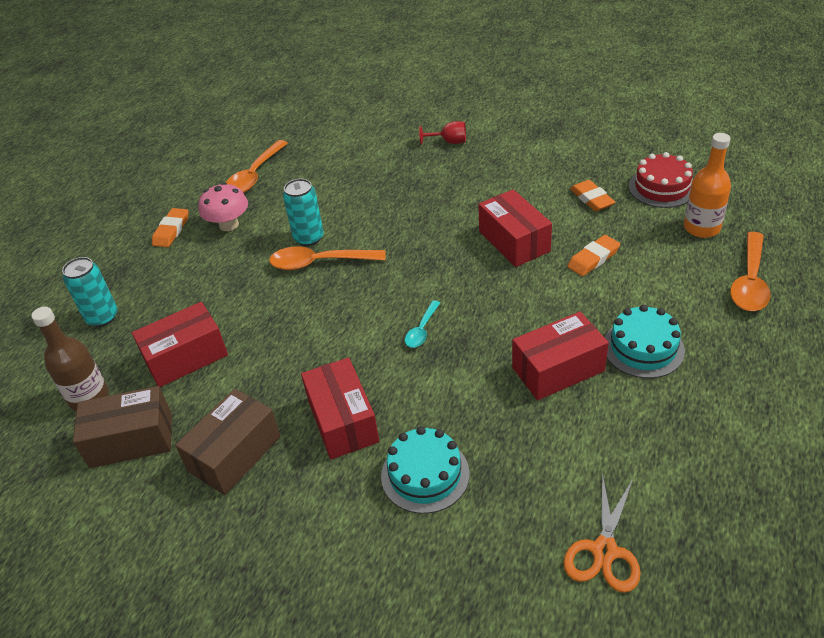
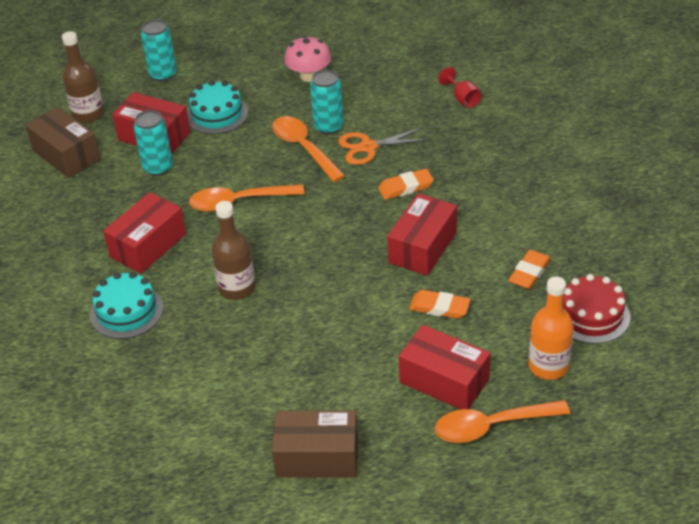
camera: 55 degrees right, 0 degrees up
(171, 230) = (278, 51): orange eraser -> orange eraser (405, 187)
(235, 371) = (158, 167): none -> turquoise can
(235, 454) = (85, 209): brown box -> brown box (317, 457)
(254, 176) = (382, 54): orange spoon -> orange spoon (238, 202)
(422, 330) = (269, 242): turquoise spoon -> none
(449, 142) = (536, 142): red goblet -> red goblet (463, 99)
(464, 375) = (237, 288): none -> brown bottle
(558, 369) = (281, 339): red box -> red box (444, 381)
(604, 551) = (117, 434): orange scissors -> orange scissors (368, 147)
(643, 348) = (344, 382): turquoise cake -> turquoise cake (217, 114)

